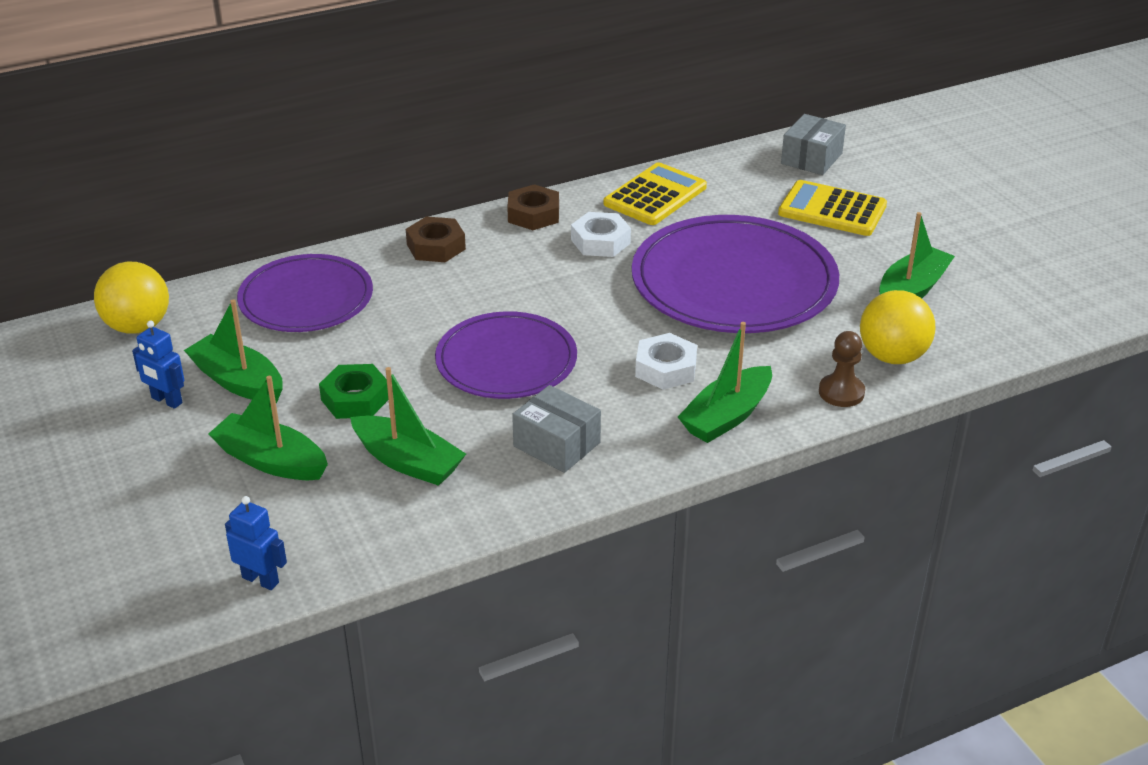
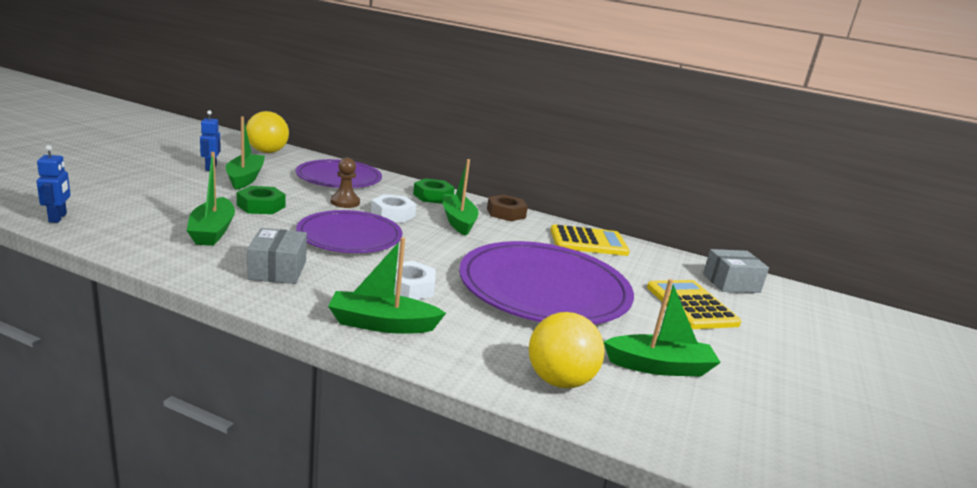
camera: 45 degrees right, 15 degrees down
(271, 461) = (179, 198): green boat -> green boat (458, 221)
(436, 246) = (433, 196): brown nut -> green nut
(600, 241) = (513, 236): white nut -> white nut (393, 214)
(841, 392) = (477, 367): brown pawn -> brown pawn (345, 202)

